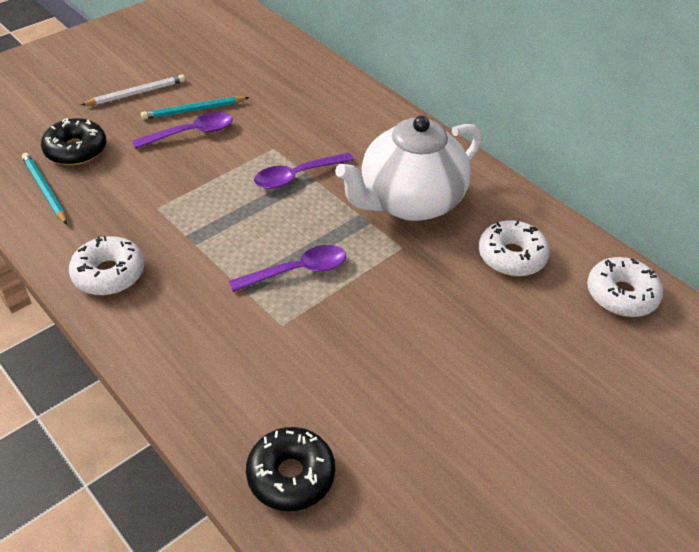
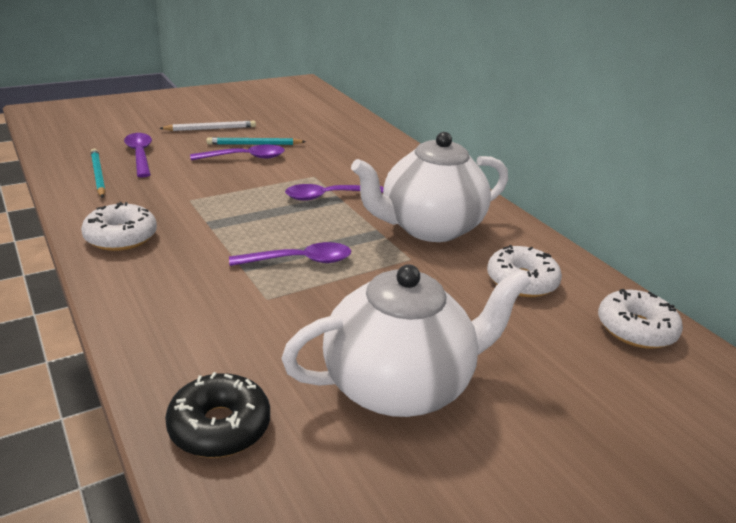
camera: 10 degrees right, 15 degrees down
(76, 150) = (140, 155): black donut -> purple spoon
(430, 400) = (399, 385): none -> white teapot

